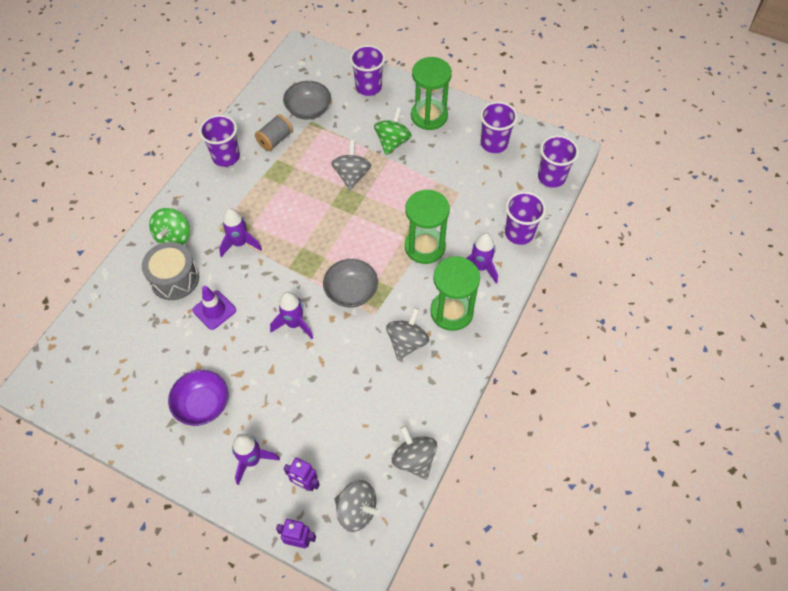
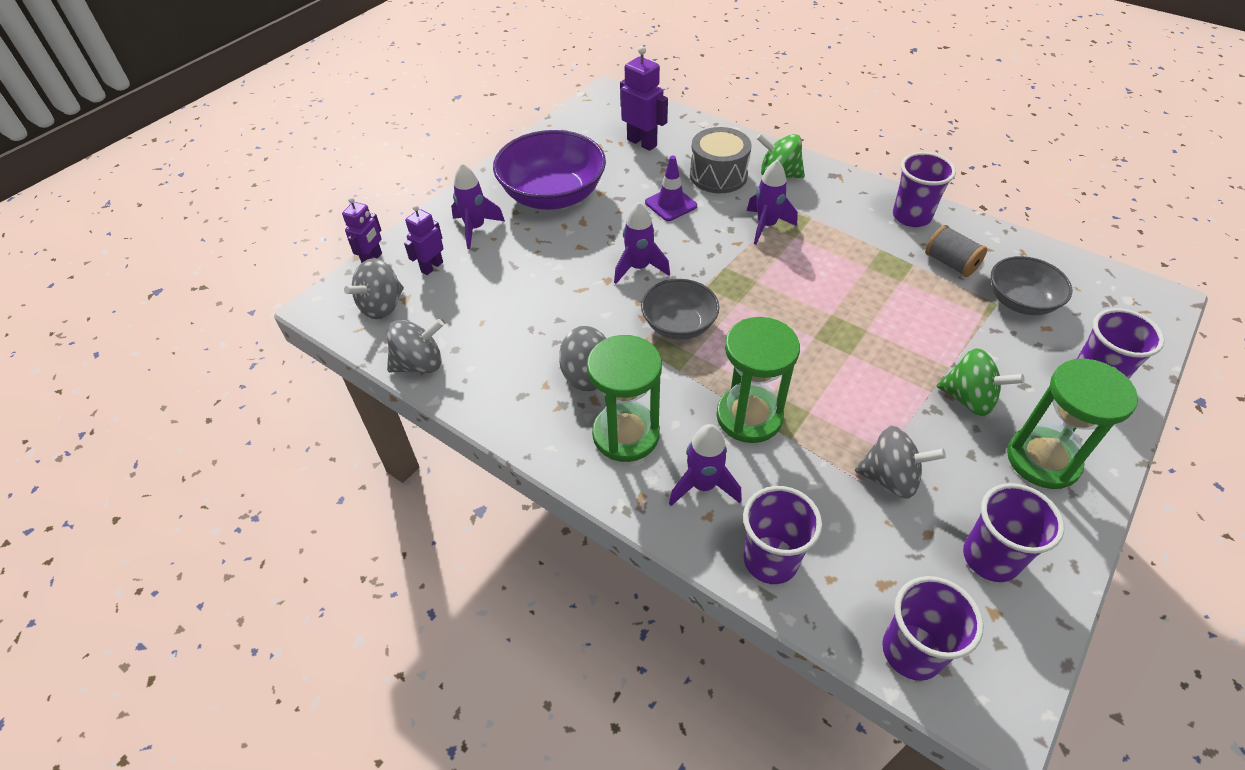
camera: 100 degrees right, 10 degrees down
(123, 342) = (642, 142): none -> purple robot
(202, 404) = (553, 195): purple bowl -> purple bowl, size x1.68
(352, 175) = (890, 342): grey spinning top -> grey spinning top (890, 478)

